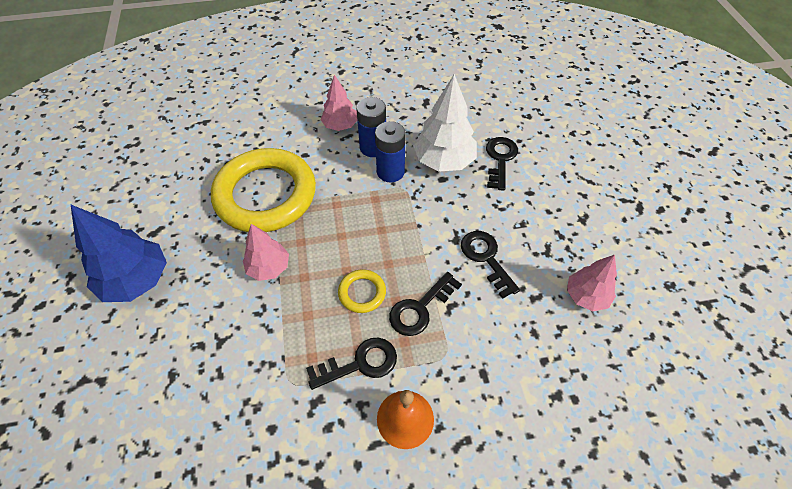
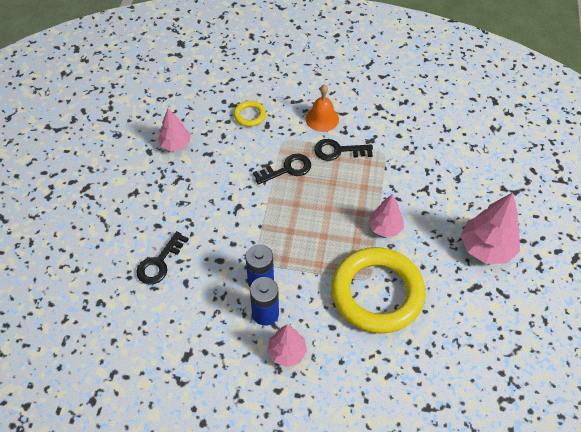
camera: 160 degrees left, 0 degrees up
(136, 280) = (486, 248): blue tree -> pink tree
(362, 293) = (322, 190): yellow ring -> yellow ring (249, 115)
(444, 161) = (208, 277): white tree -> none
(486, 258) = (224, 186): black key -> none

